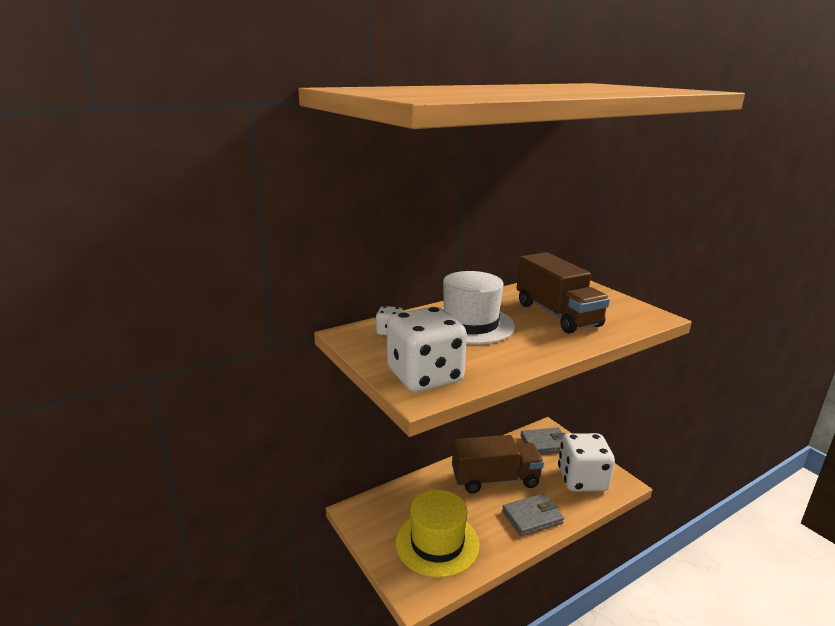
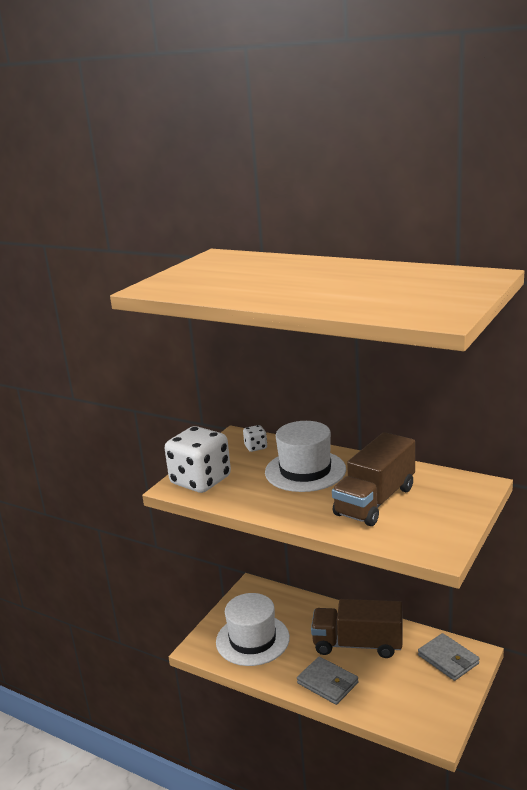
camera: 65 degrees right, 0 degrees up
(437, 543) = (252, 640): yellow hat -> white hat
(495, 479) = (358, 644): brown truck -> brown truck turned 135 degrees clockwise
(582, 480) = (414, 702): white dice -> none

